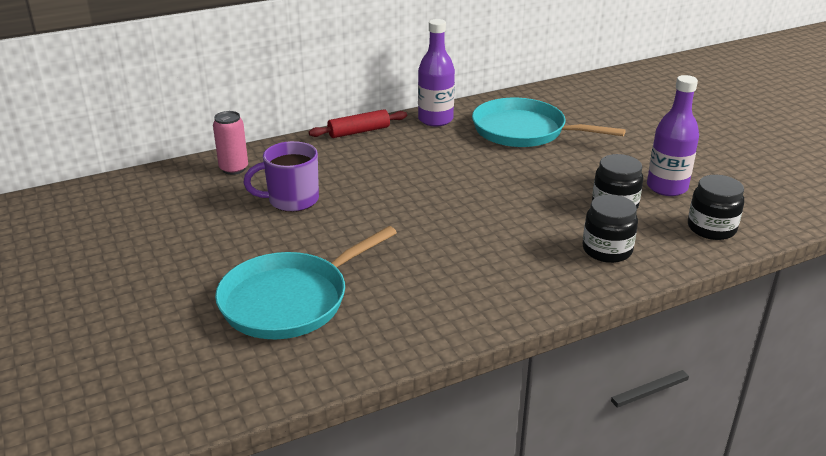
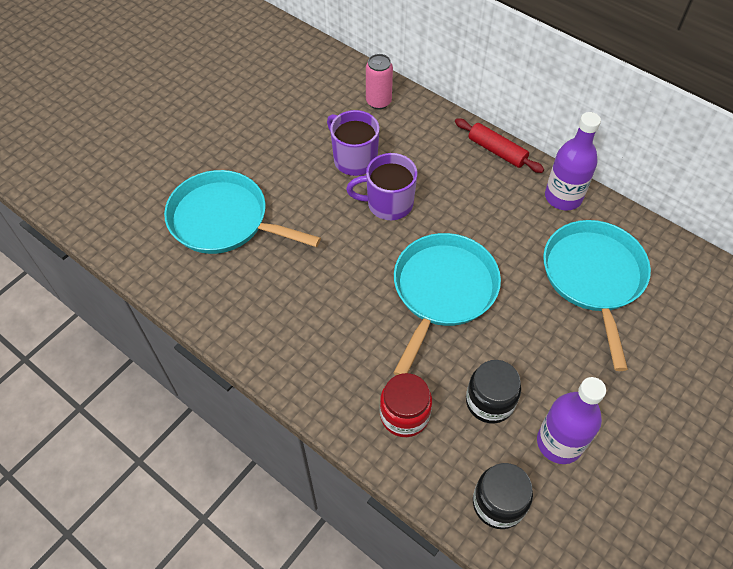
camera: 65 degrees right, 25 degrees up
(366, 197) = (388, 203): none -> purple mug
(488, 196) = (443, 291): none -> turquoise pan
(607, 250) = (404, 415): black jar -> red jar

